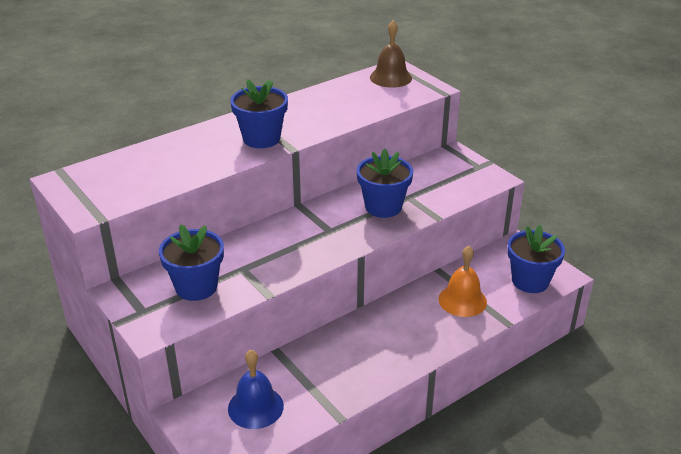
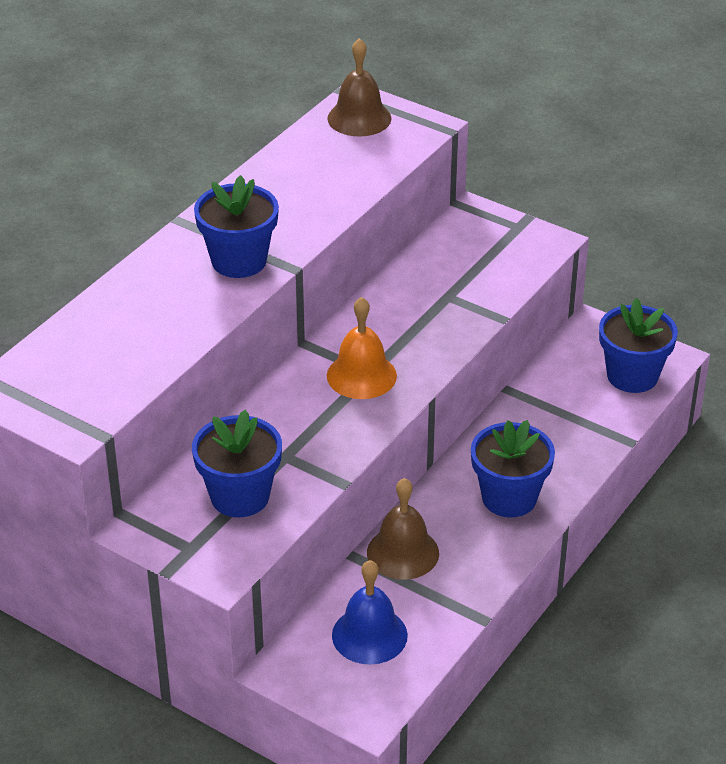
camera: 20 degrees left, 5 degrees up
(310, 357) = (403, 552): none -> brown bell
(383, 207) = (422, 319): blue flower pot -> blue flower pot (509, 498)
(462, 300) = (558, 424): orange bell -> orange bell (361, 375)

